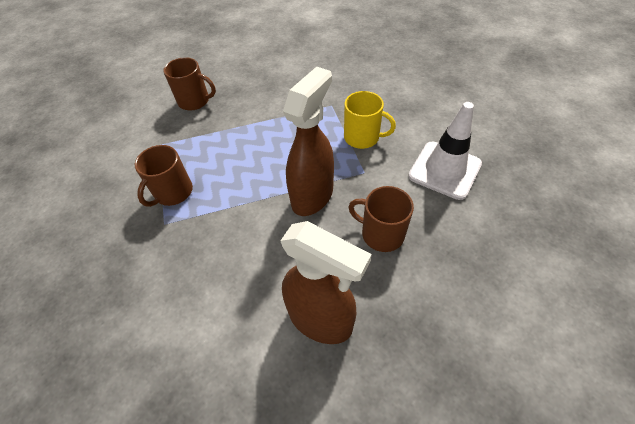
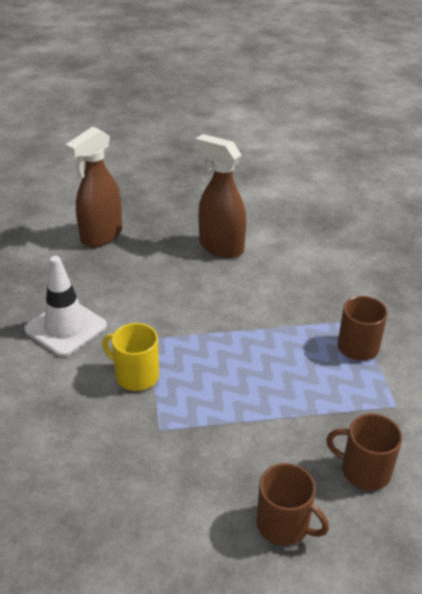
camera: 175 degrees left, 15 degrees down
(312, 196) = (210, 323): brown spray bottle -> brown spray bottle (101, 236)
(381, 233) = (155, 287): brown mug -> brown mug (284, 524)

